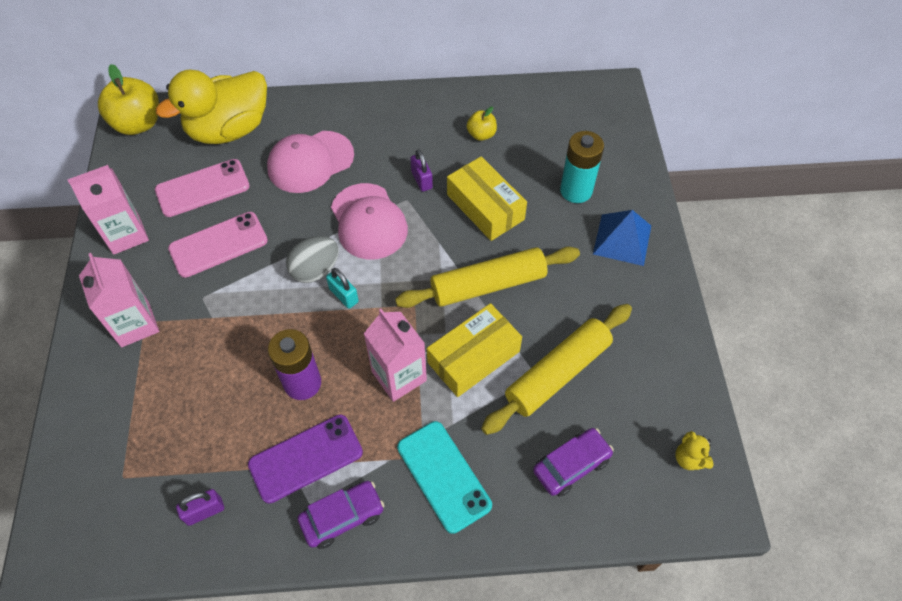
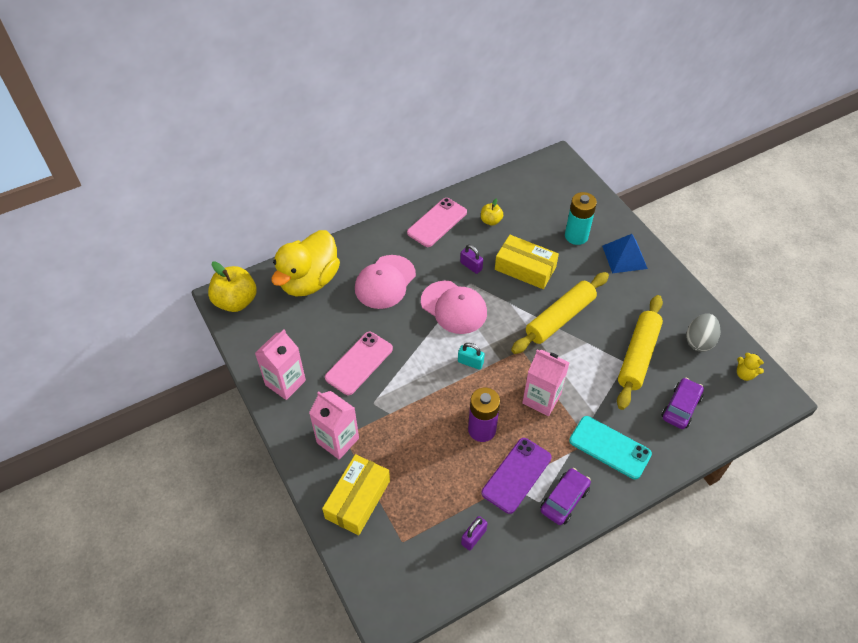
camera: 25 degrees left, 5 degrees down
(202, 188) = (319, 329): pink phone -> pink phone (437, 222)
(315, 270) = (439, 353): grey egg -> grey egg (699, 341)
(473, 357) = (580, 367): yellow box -> yellow box (357, 499)

